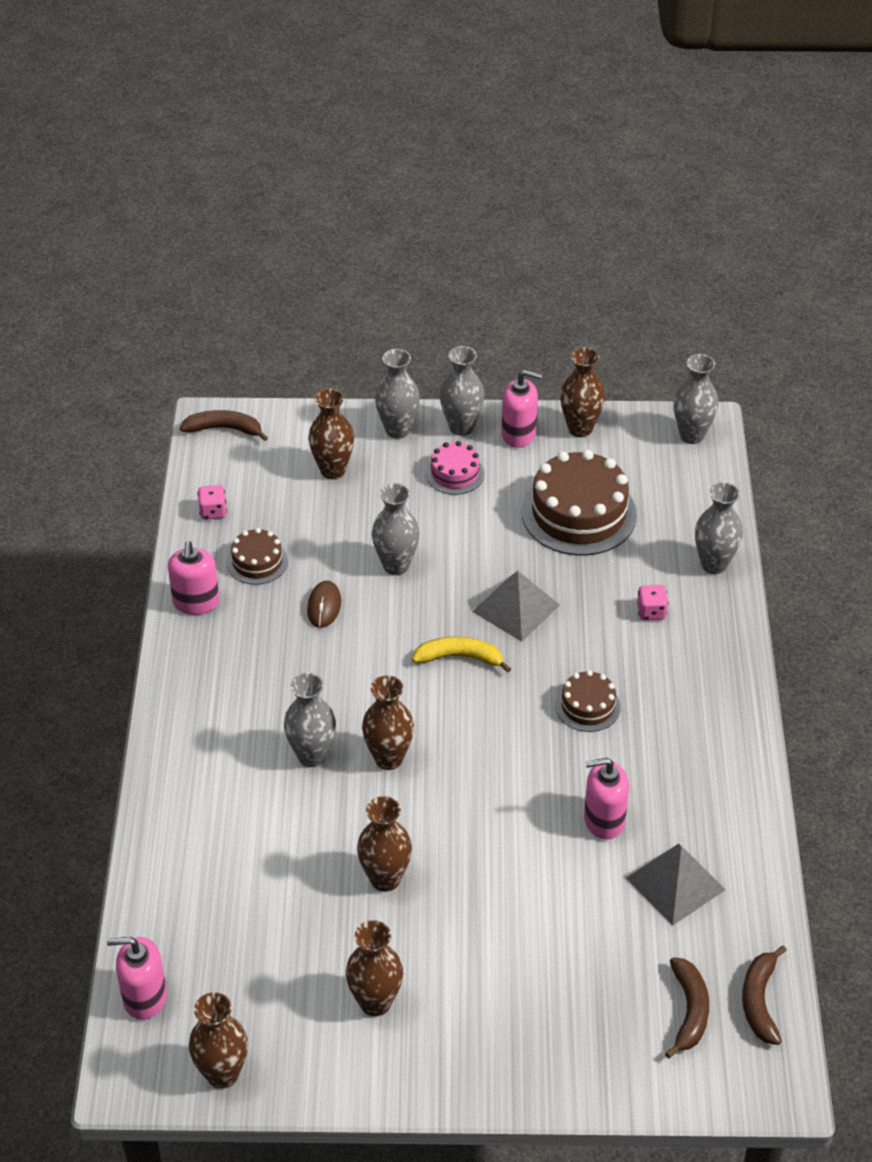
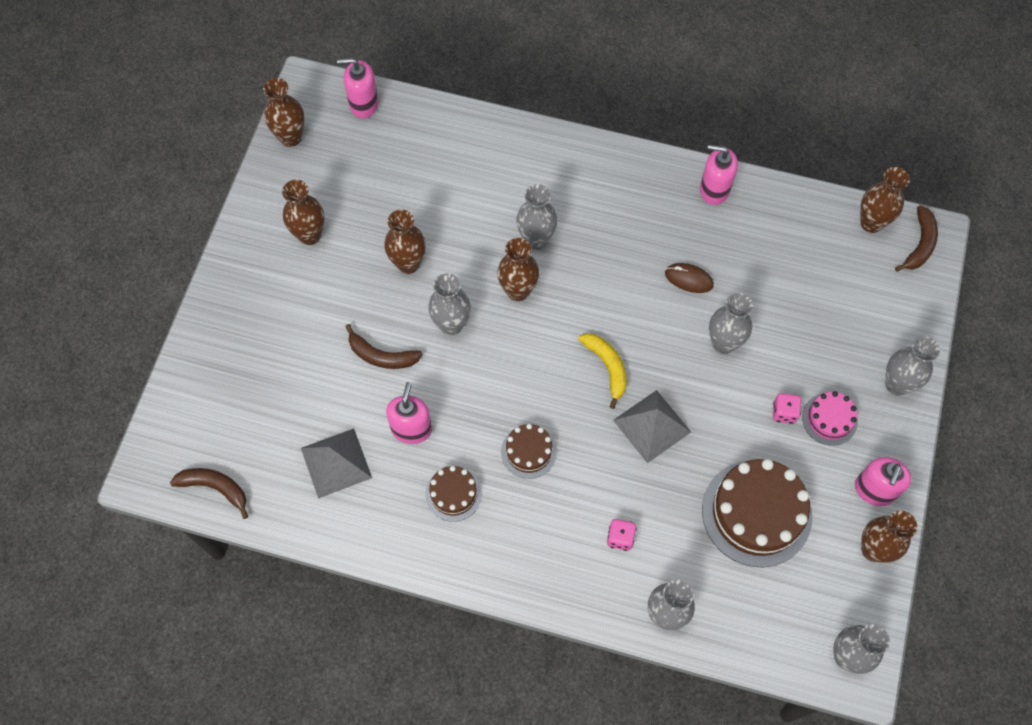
camera: 105 degrees right, 20 degrees up
(144, 997) = (363, 104): pink soap dispenser -> pink soap dispenser turned 105 degrees counterclockwise
(213, 512) = (816, 218): pink dice -> pink dice (784, 412)
(257, 562) = (750, 240): brown cake -> brown cake (453, 493)
(333, 470) = (852, 319): brown vase -> brown vase (871, 223)
(459, 657) = (607, 367): yellow banana -> yellow banana turned 45 degrees counterclockwise
(461, 427) = (892, 441): grey vase -> grey vase (451, 325)
(689, 1011) = (226, 435): brown banana -> brown banana (381, 356)

